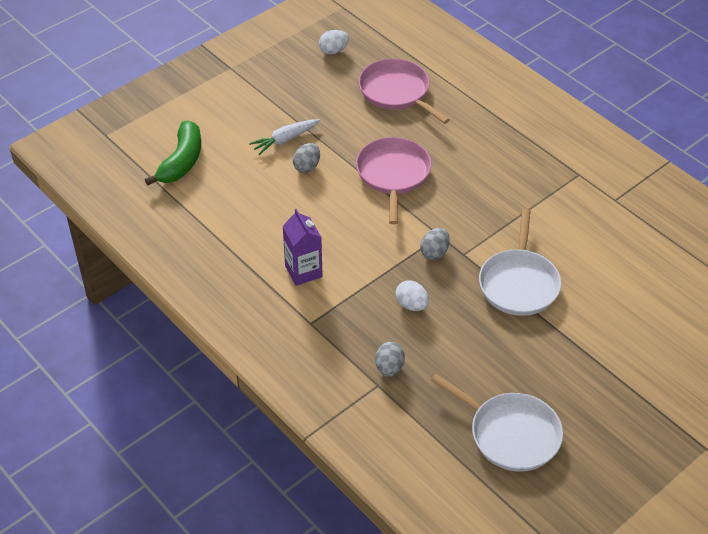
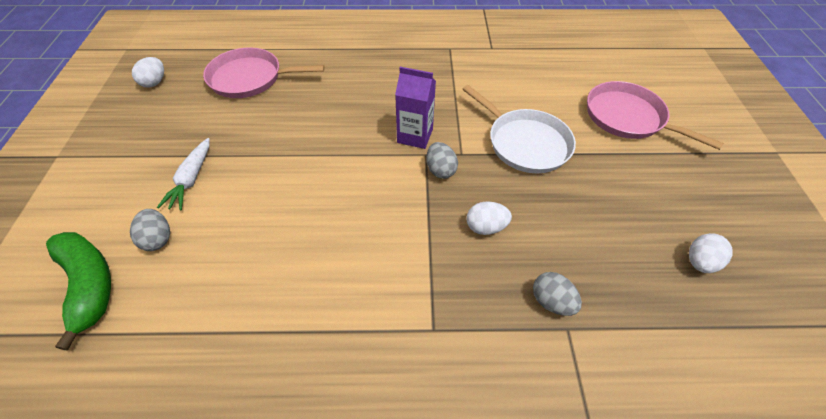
camera: 50 degrees left, 5 degrees up
(303, 271) = (360, 284): purple carton -> purple carton (415, 136)
(307, 167) = (242, 186): grey egg -> grey egg (158, 239)
(393, 174) = (327, 137): pink pan -> pink pan (627, 117)
(510, 434) = (699, 262): white pan -> white egg

